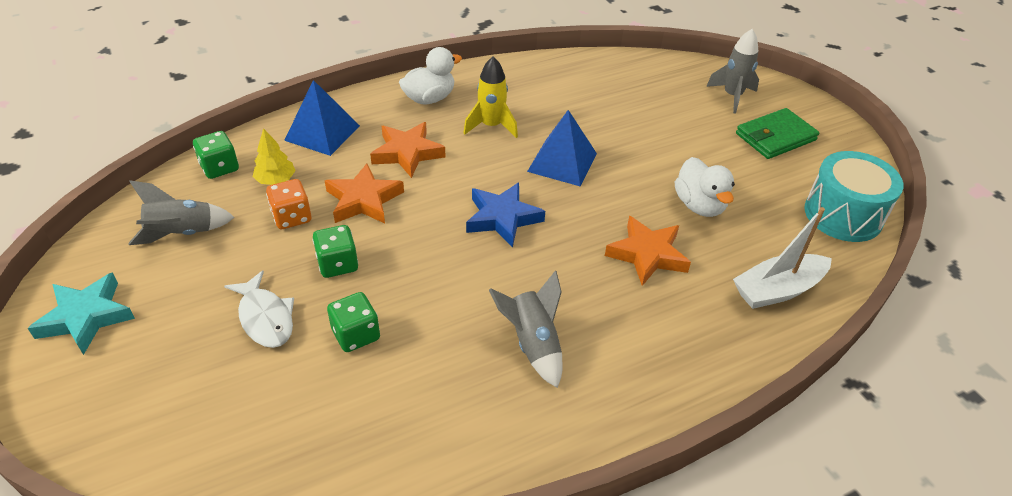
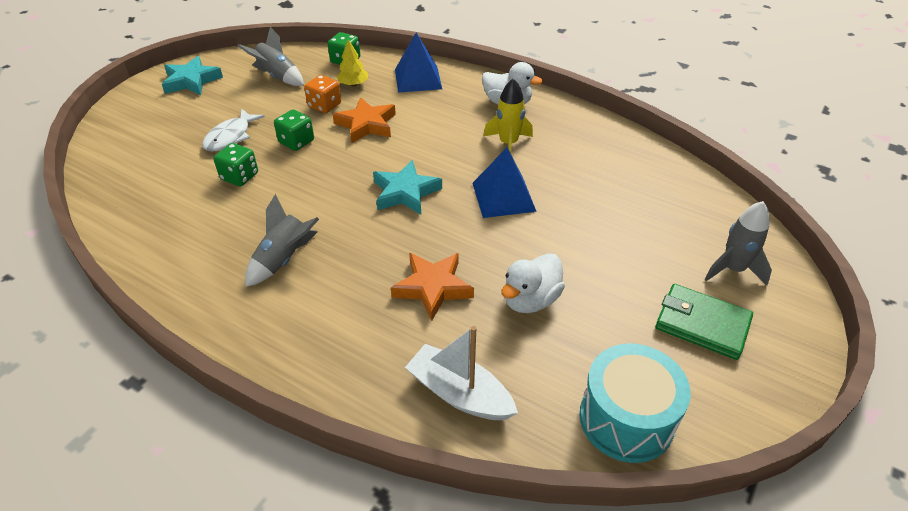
camera: 60 degrees right, 0 degrees up
(407, 153) = (434, 120): orange star -> none
(502, 218) = (405, 192): blue star -> turquoise star

